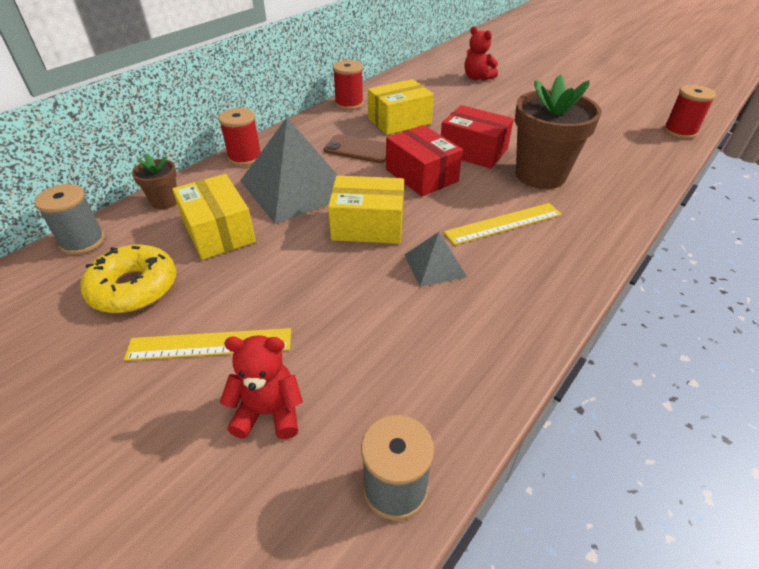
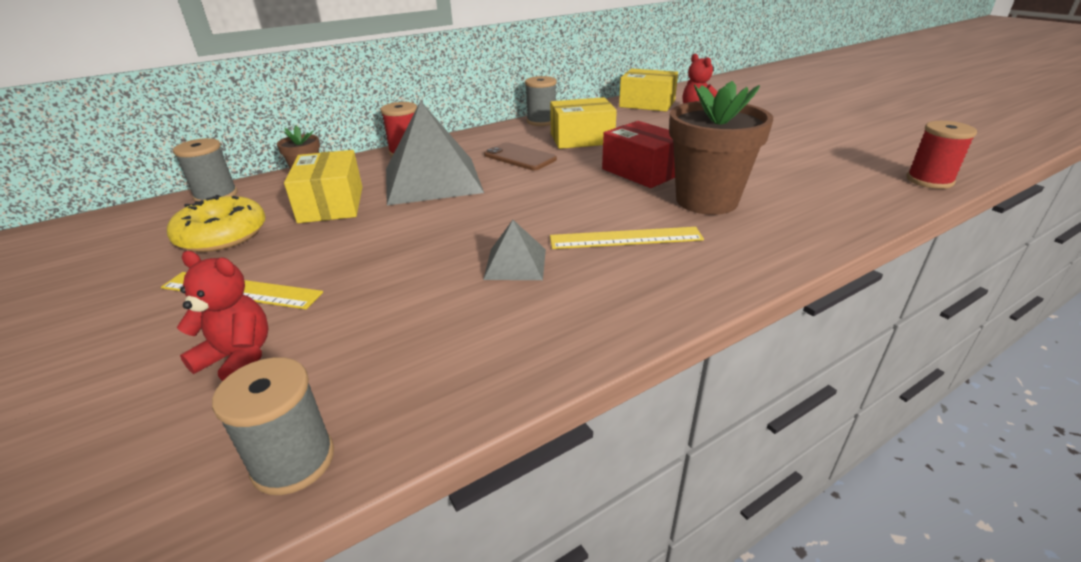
camera: 20 degrees right, 10 degrees down
(349, 104) = (541, 121): red spool -> grey spool
(368, 225) = (474, 219): yellow box -> yellow box (647, 104)
(421, 175) = (567, 185): red box -> none

